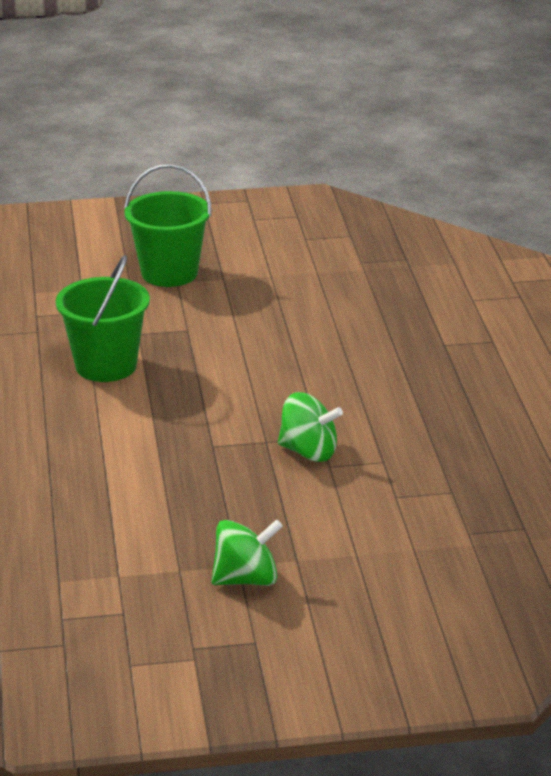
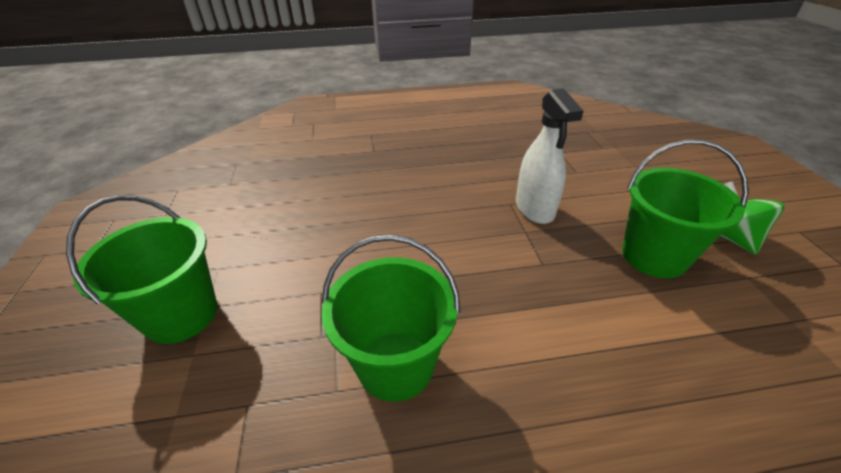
camera: 90 degrees left, 10 degrees up
(218, 517) = (654, 256): none -> green bucket
(309, 452) = (534, 208): green spinning top -> white spray bottle

